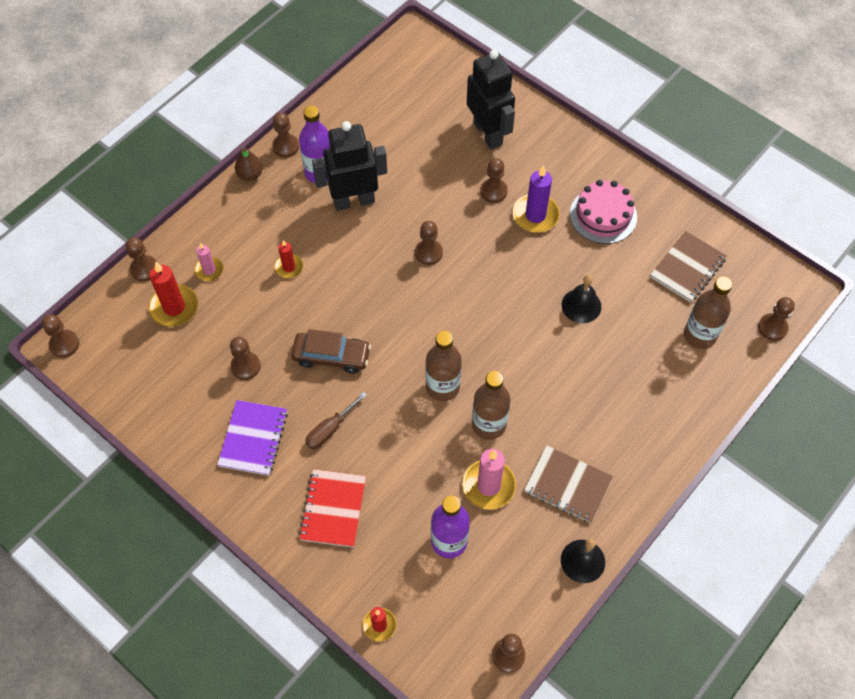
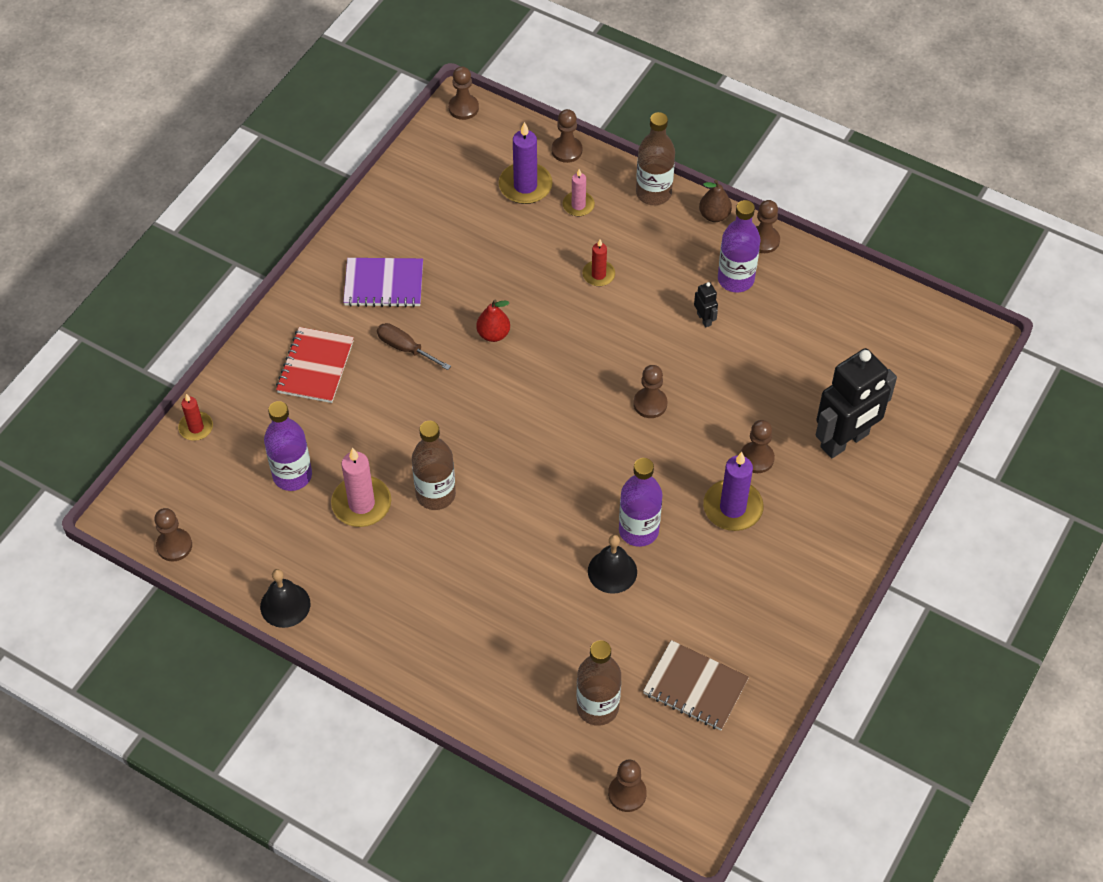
camera: 80 degrees right, 5 degrees down
(174, 307) = (525, 186): red candle -> purple candle
(245, 366) = (467, 261): brown pawn -> none
(331, 356) = (493, 334): brown car -> red pear
(333, 509) = (315, 367): red notebook -> red notebook turned 75 degrees counterclockwise
(354, 201) = (704, 319): black robot -> black robot, size x0.41
(442, 387) = (475, 443): brown bottle -> brown bottle (653, 193)
(546, 281) = (638, 530): none -> purple bottle
(567, 485) = (373, 581): brown notebook -> none
(603, 215) = (752, 583): pink cake -> none

